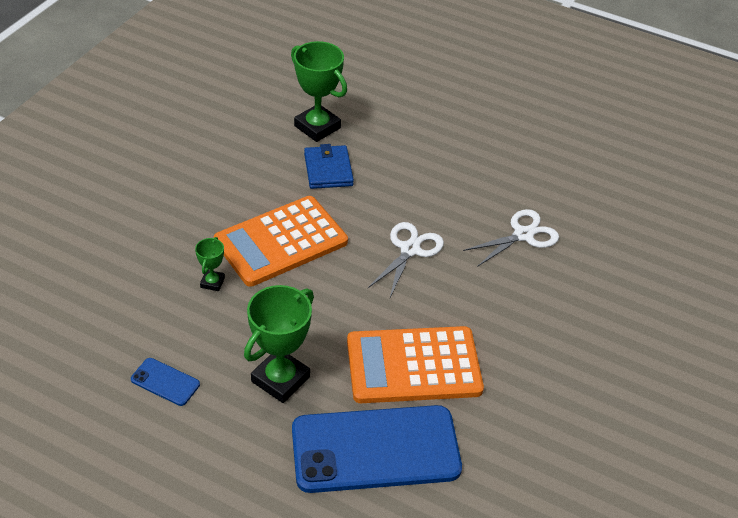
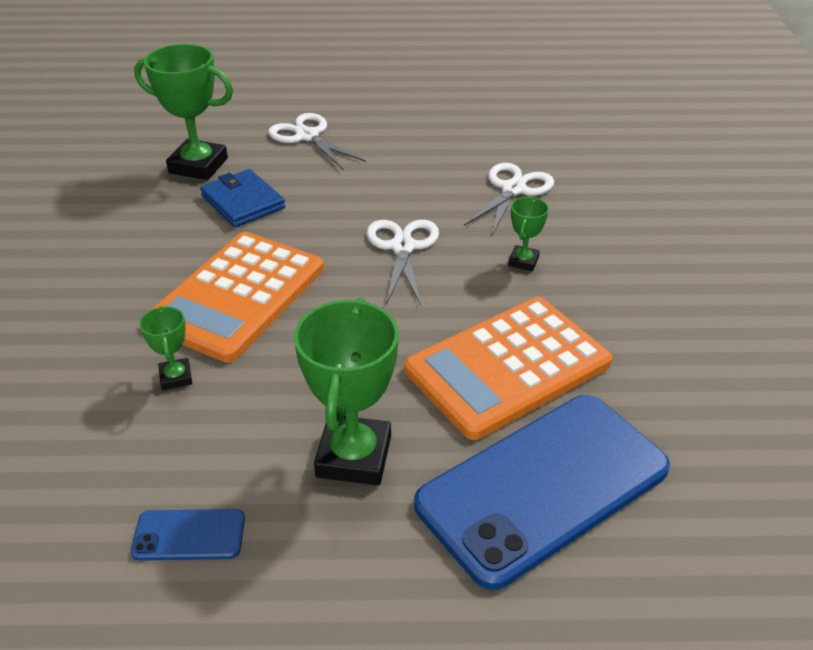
camera: 25 degrees left, 5 degrees down
(407, 130) = (307, 136): none -> white scissors
(484, 295) = (523, 261): none -> green trophy

